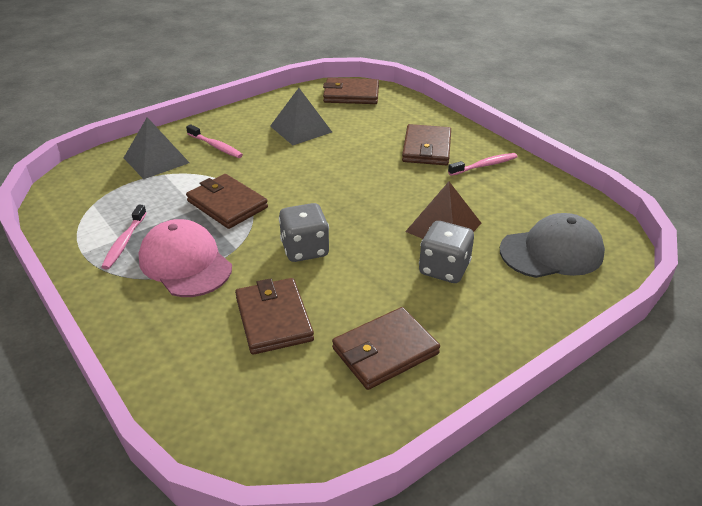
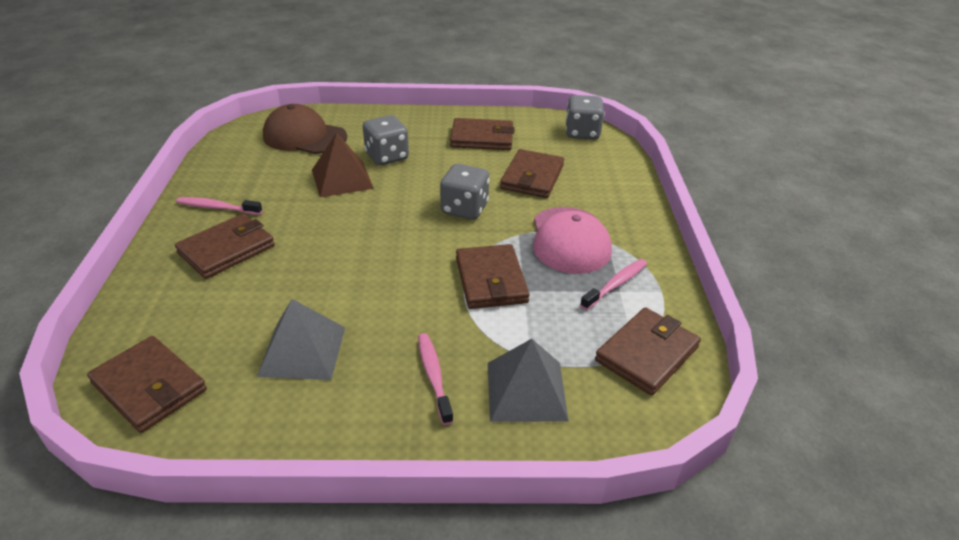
camera: 145 degrees left, 0 degrees up
(83, 206) = (647, 354): none -> brown wallet
(268, 440) = (582, 133): none -> grey dice
(552, 252) = (304, 136): grey cap -> brown cap

